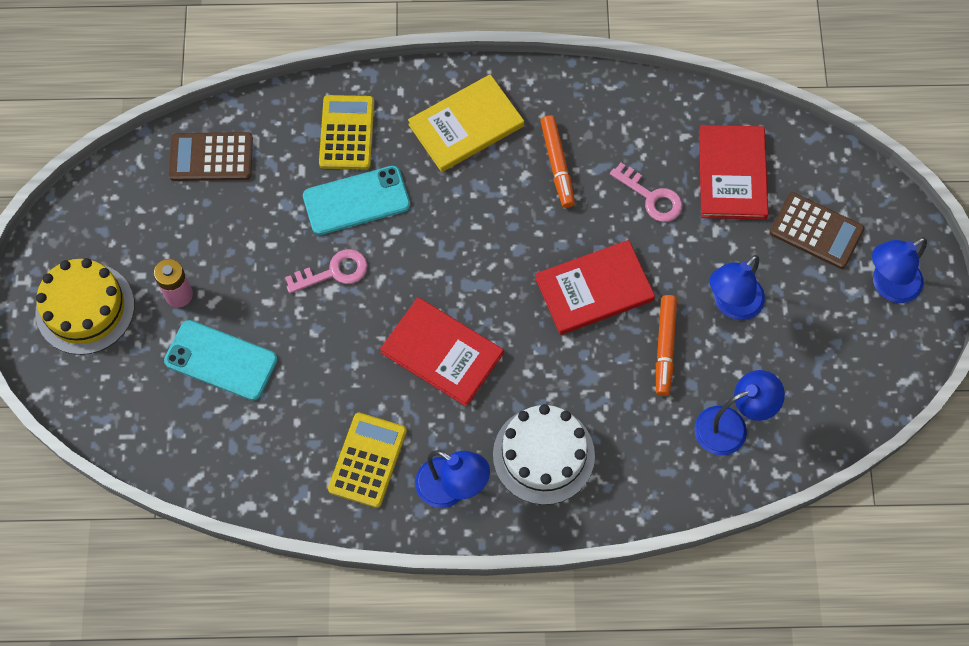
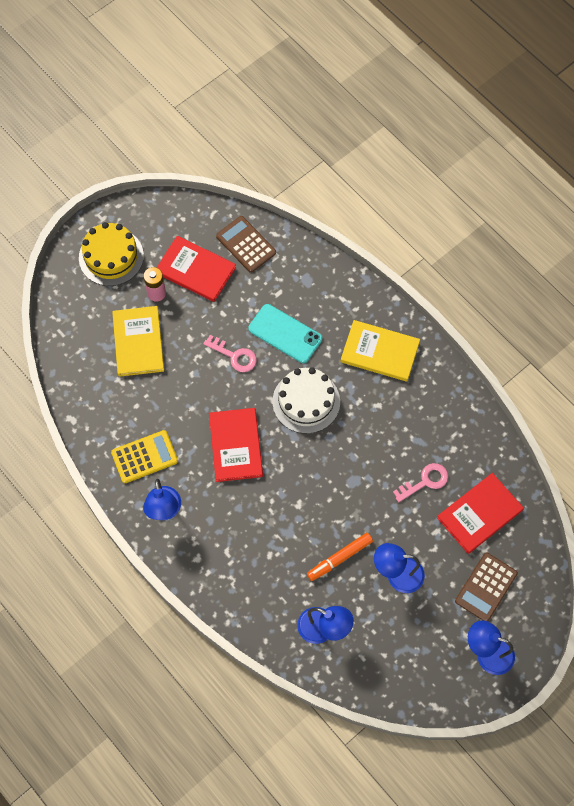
camera: 50 degrees right, 0 degrees up
(221, 360) = (138, 342): turquoise phone -> yellow book
(347, 133) = (320, 297): yellow calculator -> none
(543, 455) = (222, 543): white cake -> white cake (306, 401)
(557, 165) = (399, 417): orange marker -> none
(594, 289) = (341, 494): red book -> red book (195, 270)
(651, 197) = (425, 481): pink key -> pink key turned 120 degrees counterclockwise
(816, 231) = (486, 587): brown calculator -> brown calculator turned 45 degrees clockwise

